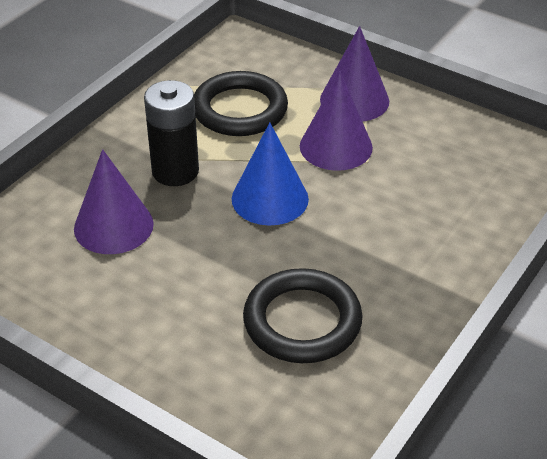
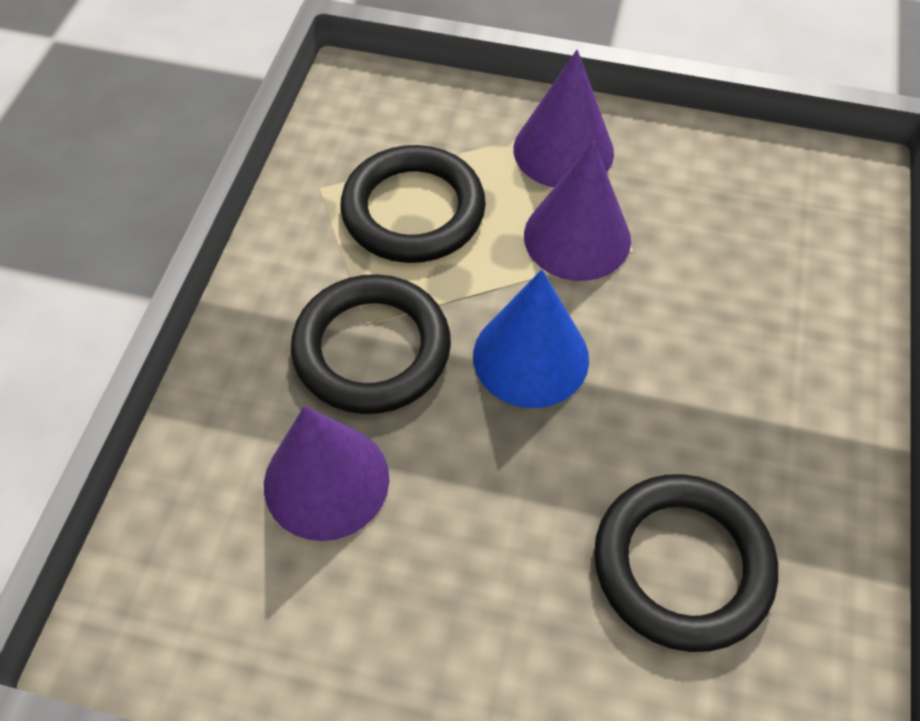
camera: 20 degrees left, 15 degrees up
(175, 171) = (372, 349): black battery -> black ring

